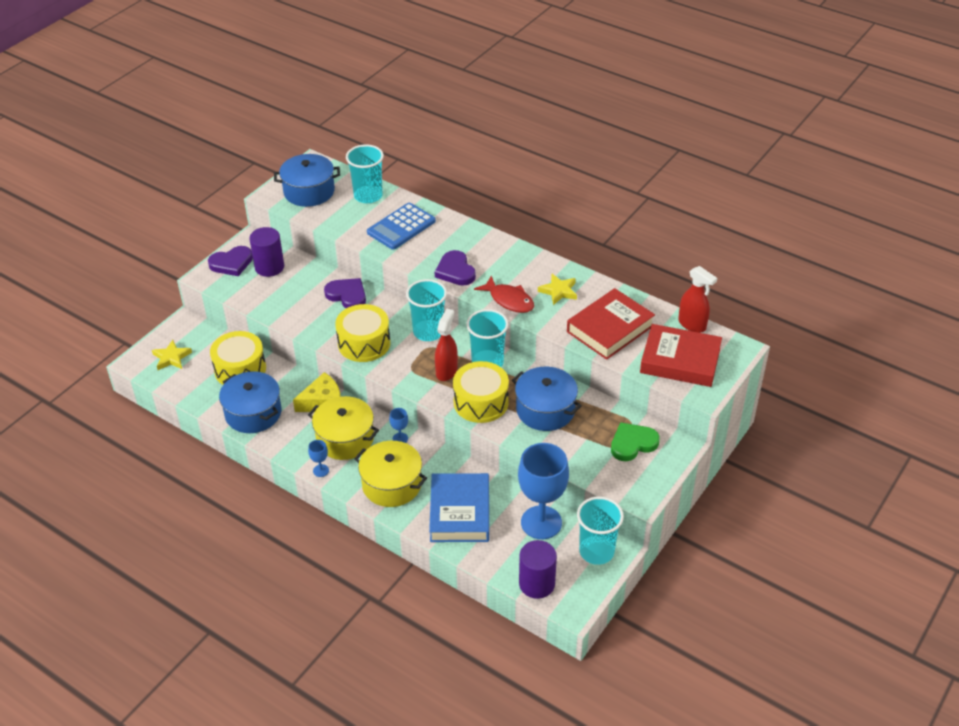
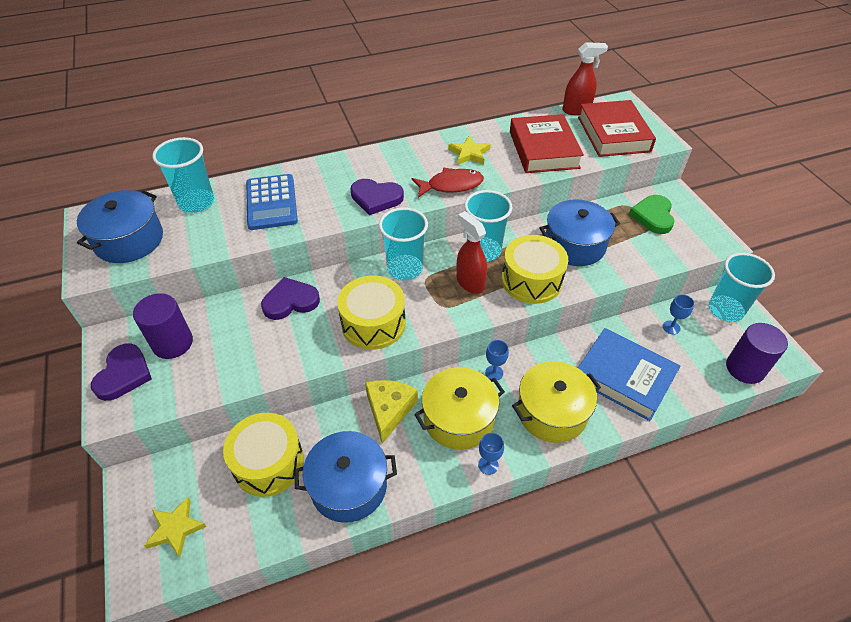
camera: 55 degrees left, 5 degrees up
(541, 522) = (671, 327): blue goblet -> blue goblet, size x0.40
(680, 361) = (613, 134): red book -> red book turned 60 degrees counterclockwise

